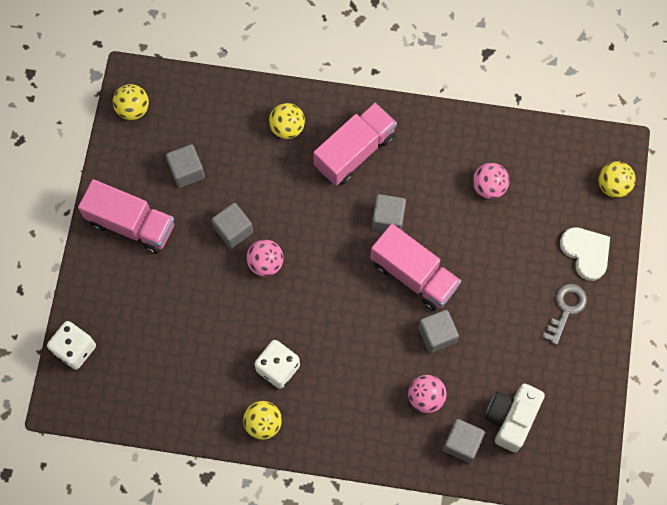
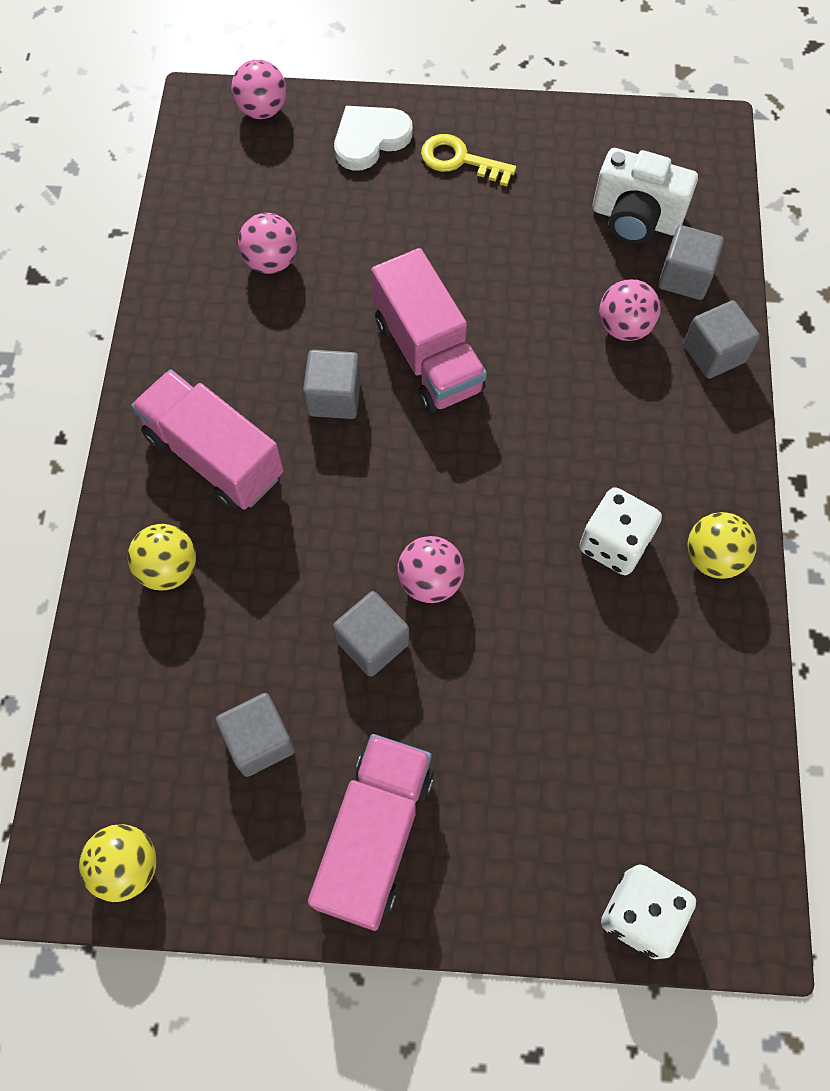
camera: 95 degrees left, 5 degrees down
(413, 275) = (427, 355): pink truck -> pink truck turned 120 degrees clockwise
(437, 335) = (522, 318): grey cube -> grey cube (714, 353)
(565, 309) = (459, 160): grey key -> yellow key
(613, 185) = (262, 110): yellow ball -> pink ball

